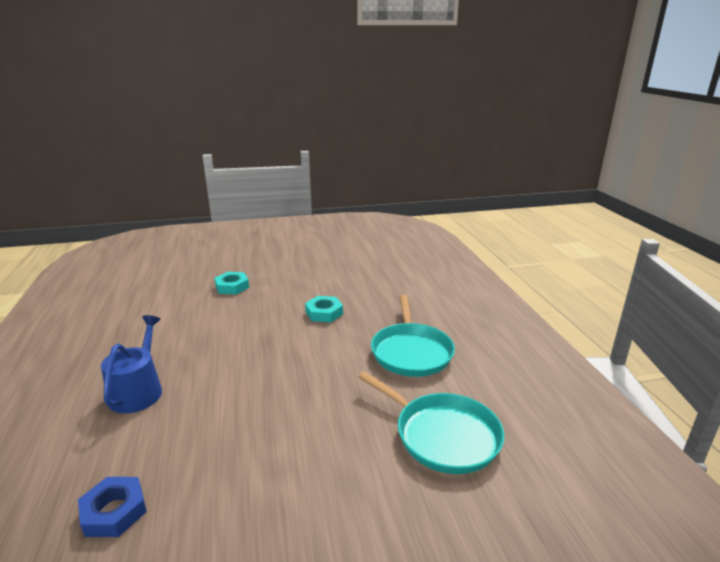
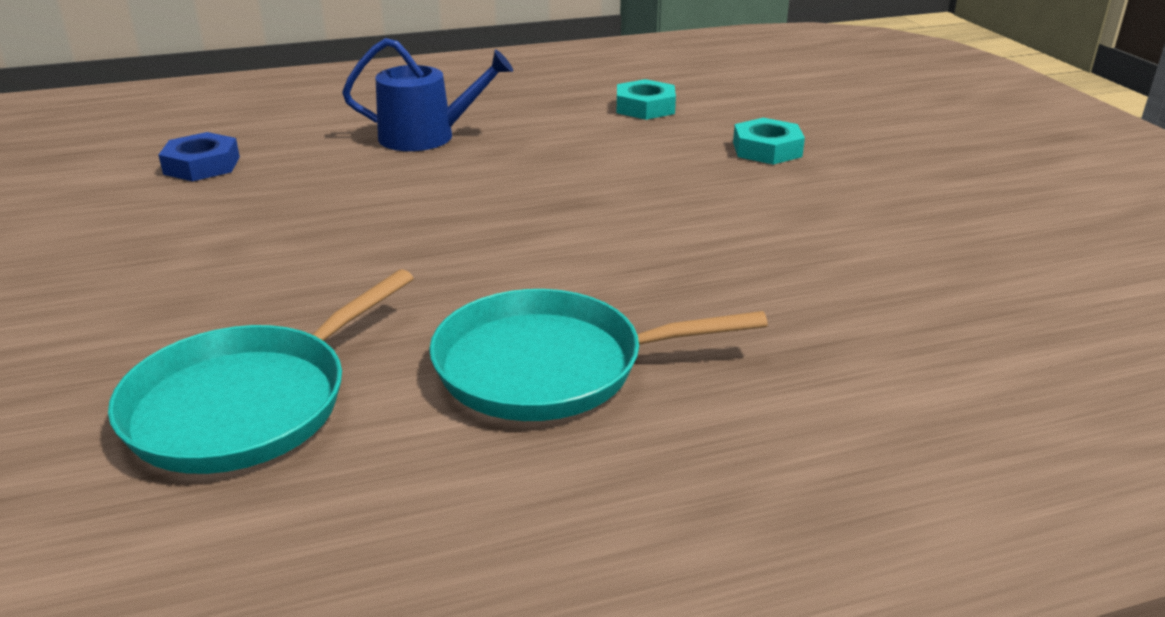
camera: 85 degrees right, 5 degrees up
(324, 313) = (696, 249): turquoise nut -> turquoise nut (645, 107)

